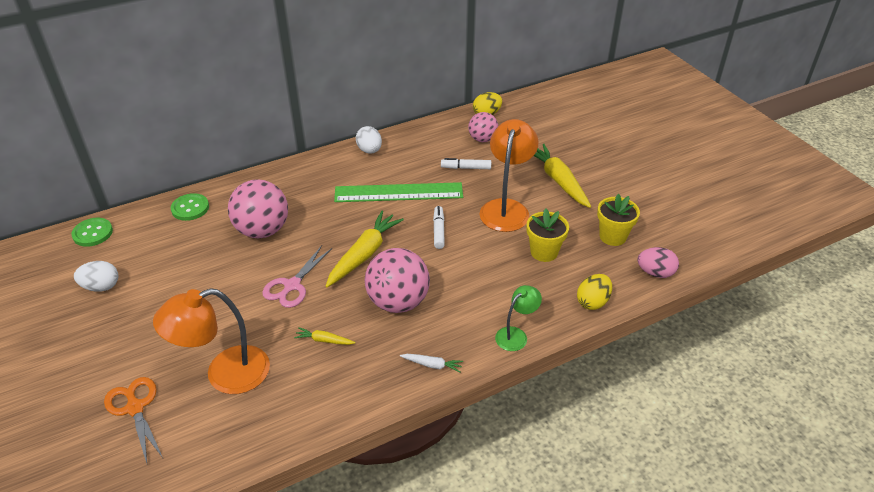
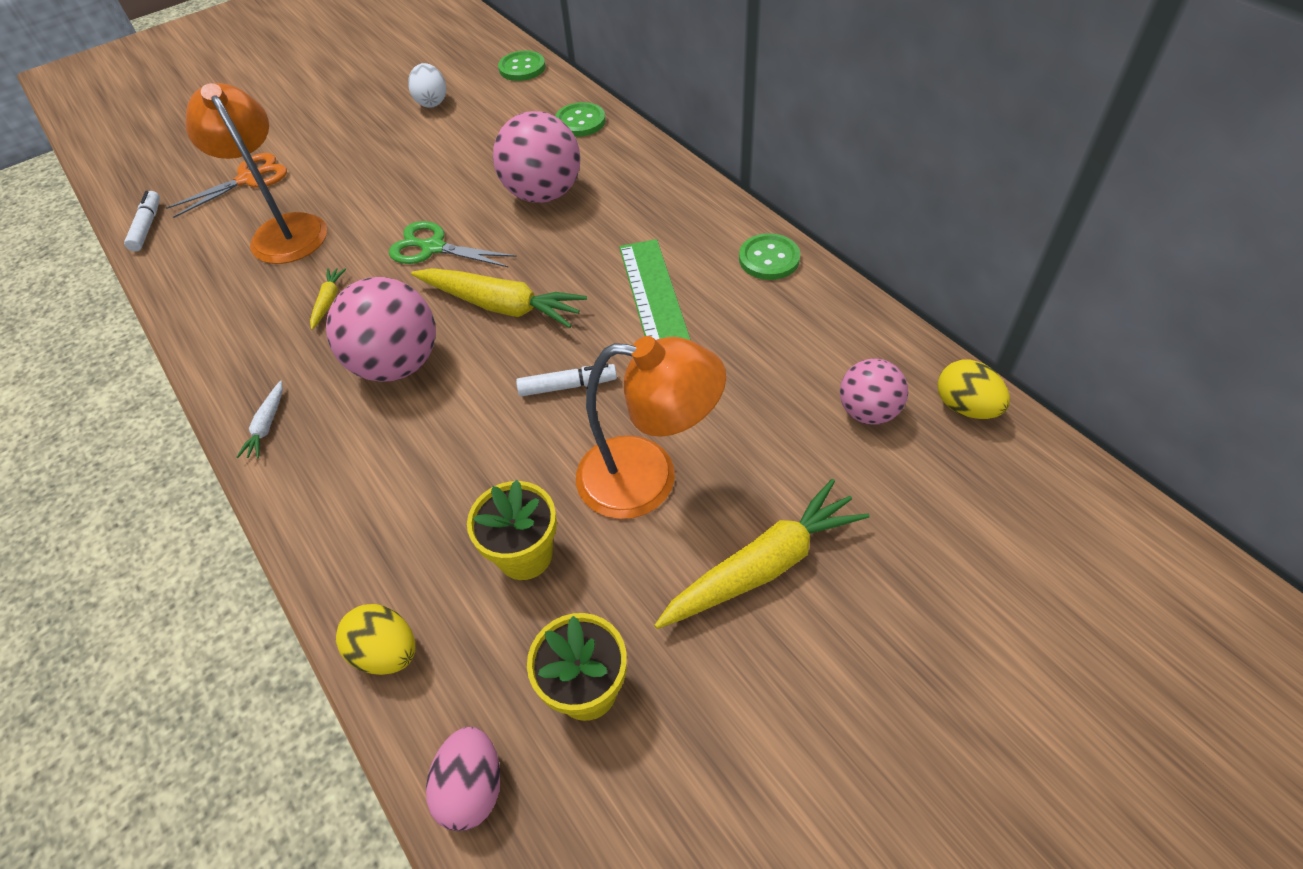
camera: 85 degrees right, 10 degrees up
(292, 286) = (433, 248): pink scissors -> green scissors
(369, 150) = (769, 259): white egg -> green button
(466, 168) = (760, 398): white marker -> white marker (147, 226)
(516, 335) = (314, 528): green lamp -> none

